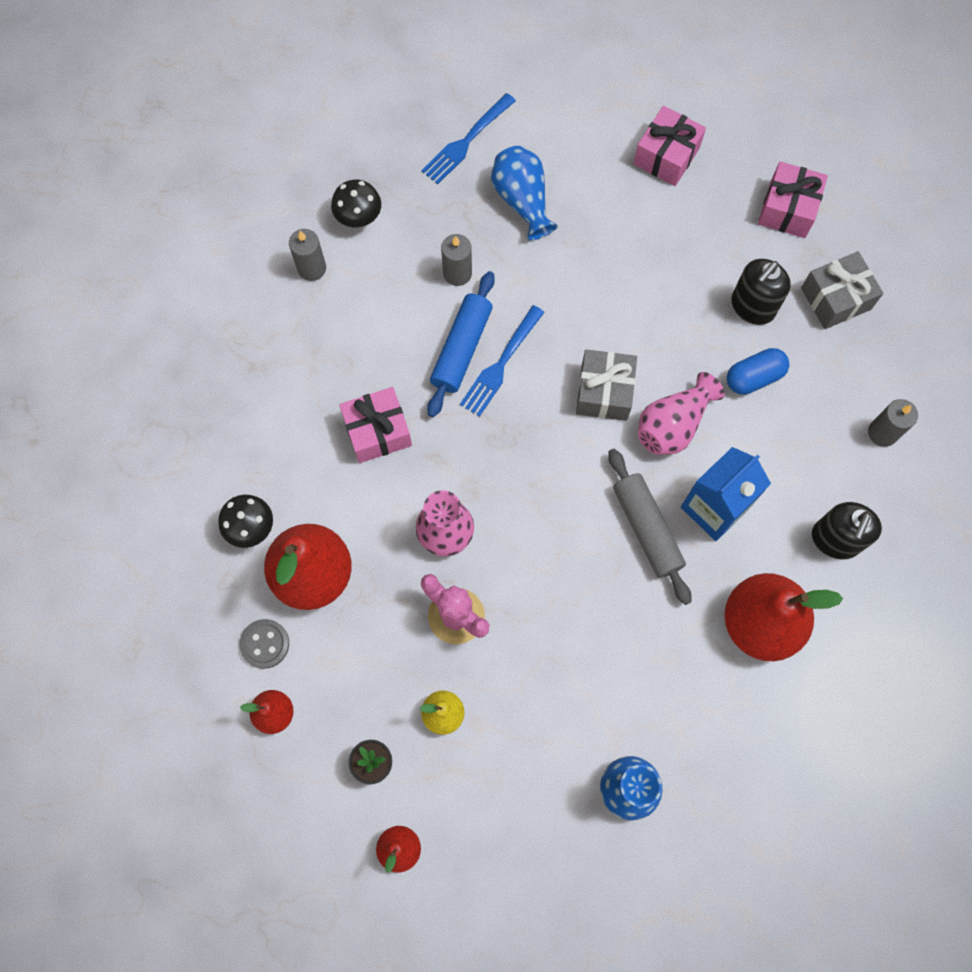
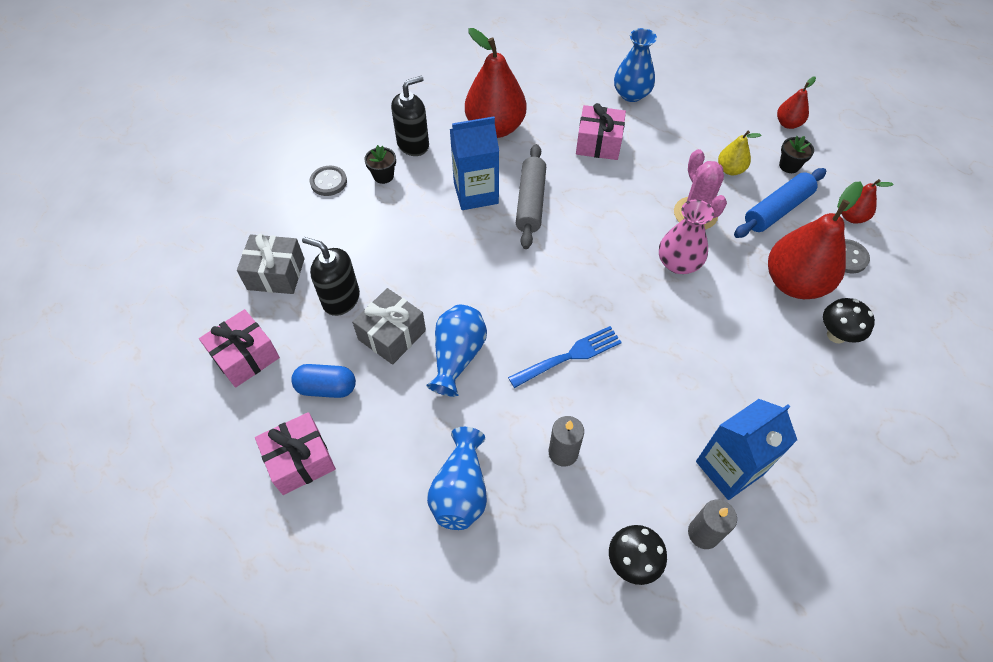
camera: 150 degrees left, 15 degrees down
(310, 333) = (729, 468): none -> blue carton
(377, 431) = (700, 356): pink gift -> pink gift (598, 143)
(462, 349) = (595, 385): blue rolling pin -> blue rolling pin (777, 210)
(467, 140) = (475, 590): blue fork -> none
(602, 309) = (457, 356): none -> blue vase
(604, 392) = (500, 296): grey gift -> grey gift (392, 335)
(673, 425) = (465, 252): pink vase -> none
(752, 307) = (341, 299): black soap dispenser -> black soap dispenser turned 135 degrees counterclockwise
(754, 377) = (382, 253): blue capsule -> blue capsule (327, 388)
(831, 475) = (383, 176): none -> black flower pot
(882, 433) = (328, 182): grey candle -> grey button

